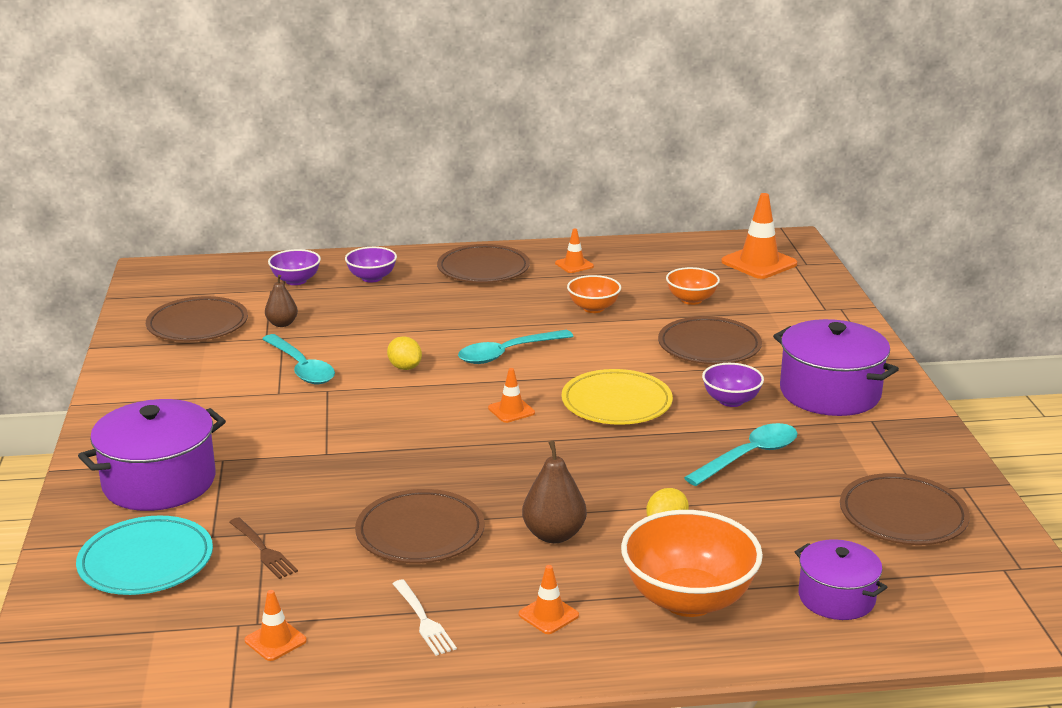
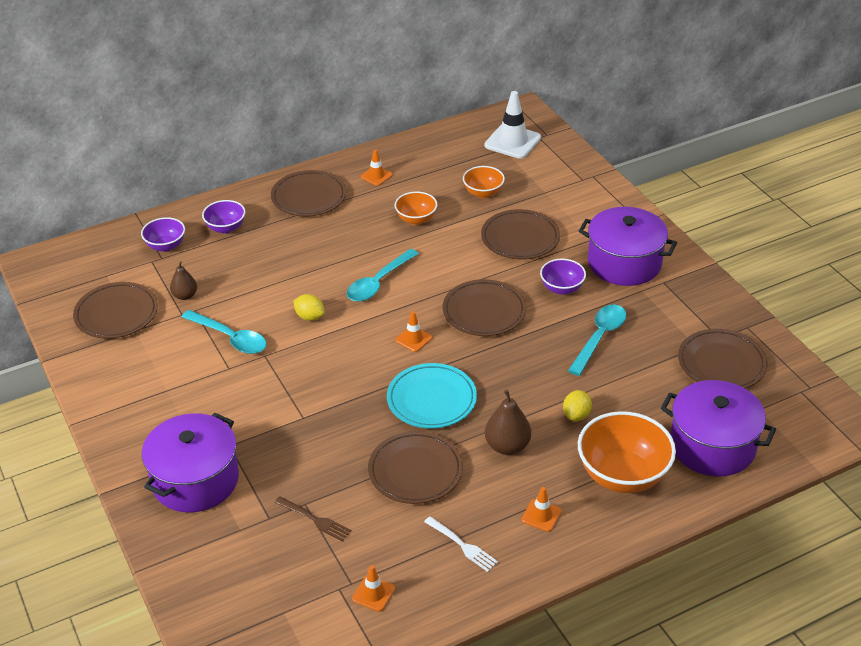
camera: 20 degrees left, 15 degrees up
(146, 562) = (236, 555): turquoise plate -> turquoise plate (431, 399)
(616, 403) = (484, 311): yellow plate -> brown plate
(759, 263) = (512, 142): orange traffic cone -> white traffic cone
(836, 598) = (712, 445): purple pot -> purple pot, size x1.65

